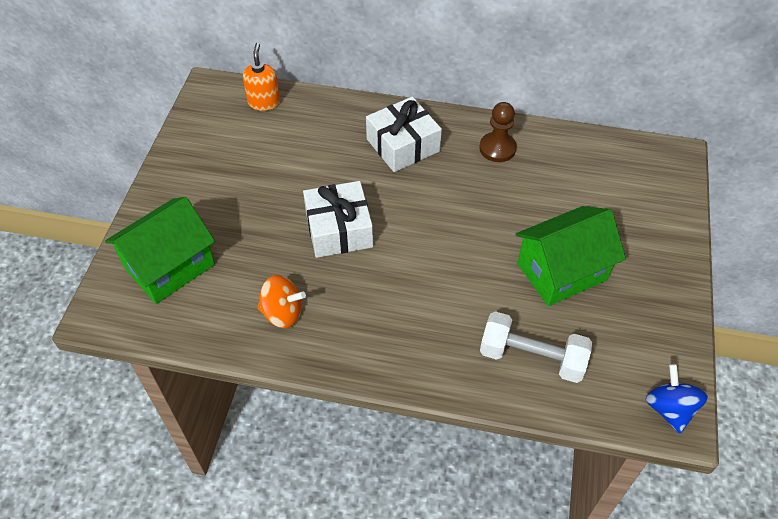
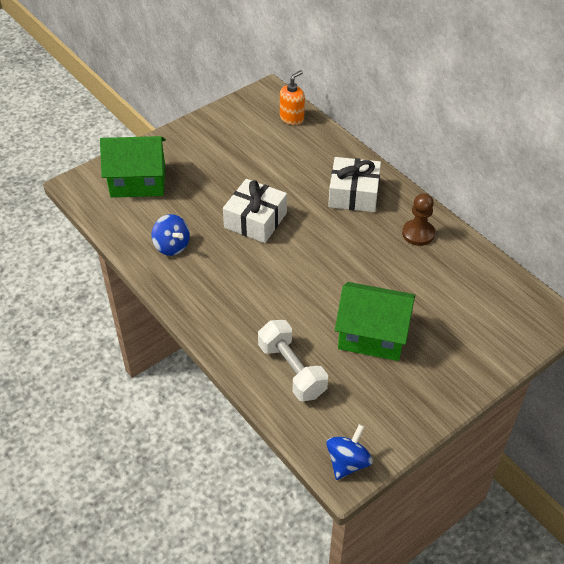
camera: 40 degrees right, 5 degrees down
(282, 313) = (172, 246): orange spinning top -> blue spinning top

